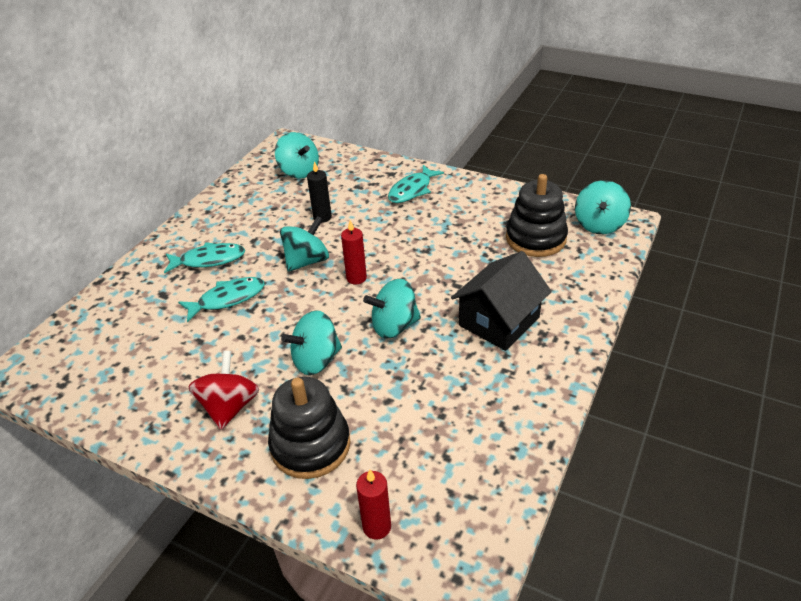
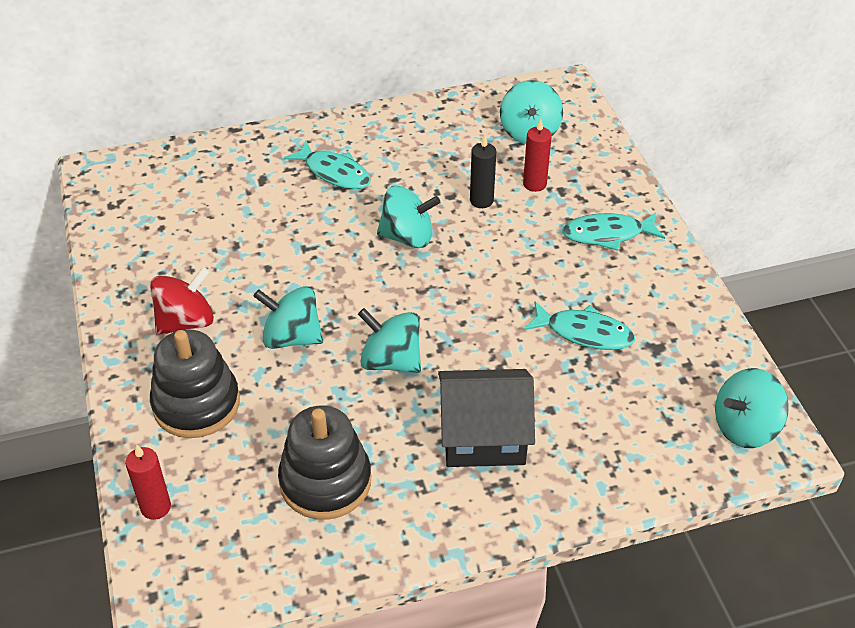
camera: 45 degrees right, 5 degrees up
(227, 299) = (301, 223): turquoise fish -> turquoise fish (584, 333)
(356, 278) = (424, 288): red candle -> red candle (534, 184)
(535, 238) = (650, 386): black stacking toy -> black stacking toy (325, 481)

